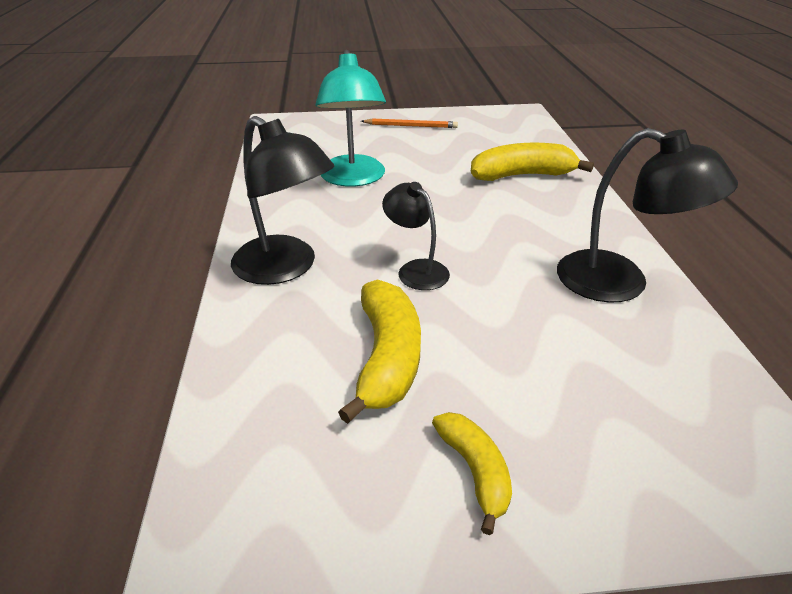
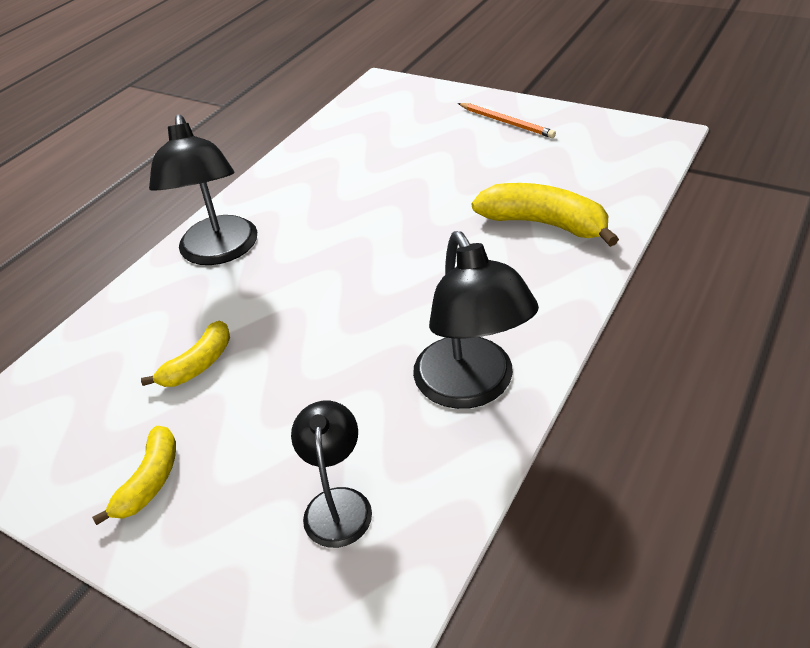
camera: 40 degrees right, 5 degrees up
(353, 179) = (373, 175): turquoise lamp -> none
(387, 358) = (198, 364): yellow banana -> yellow banana, size x0.60
(416, 270) = (311, 294): black lamp -> black lamp (338, 503)

